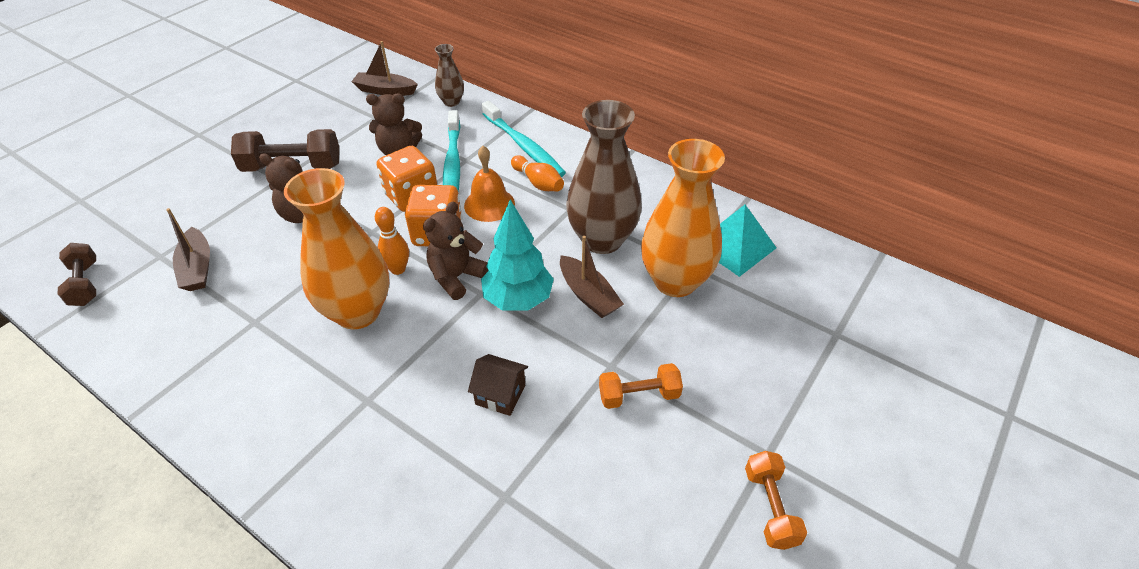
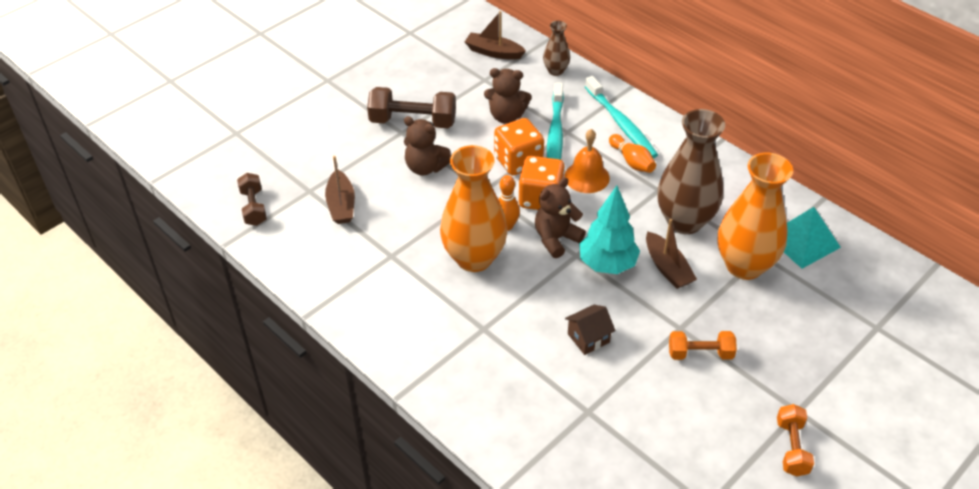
camera: 10 degrees right, 0 degrees up
(500, 395) = (588, 338): brown house -> brown house turned 60 degrees counterclockwise

